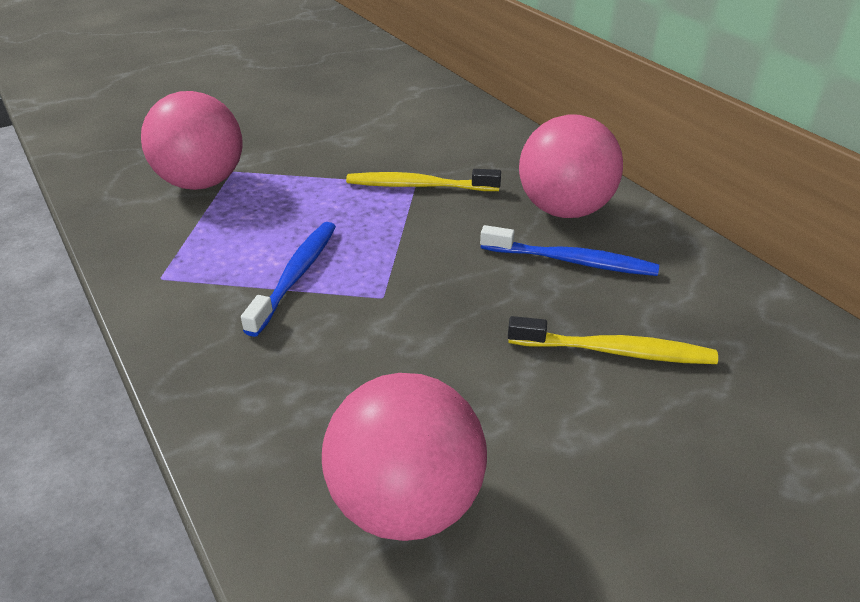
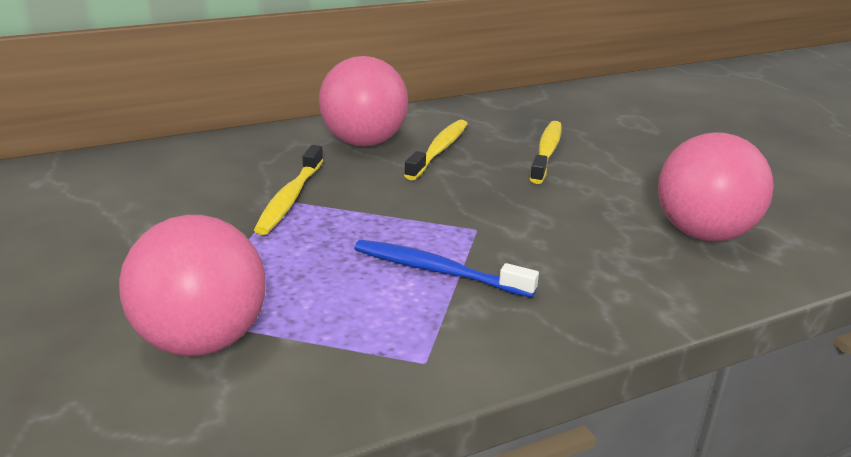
camera: 85 degrees left, 10 degrees down
(571, 261) = (439, 150): blue toothbrush -> yellow toothbrush

